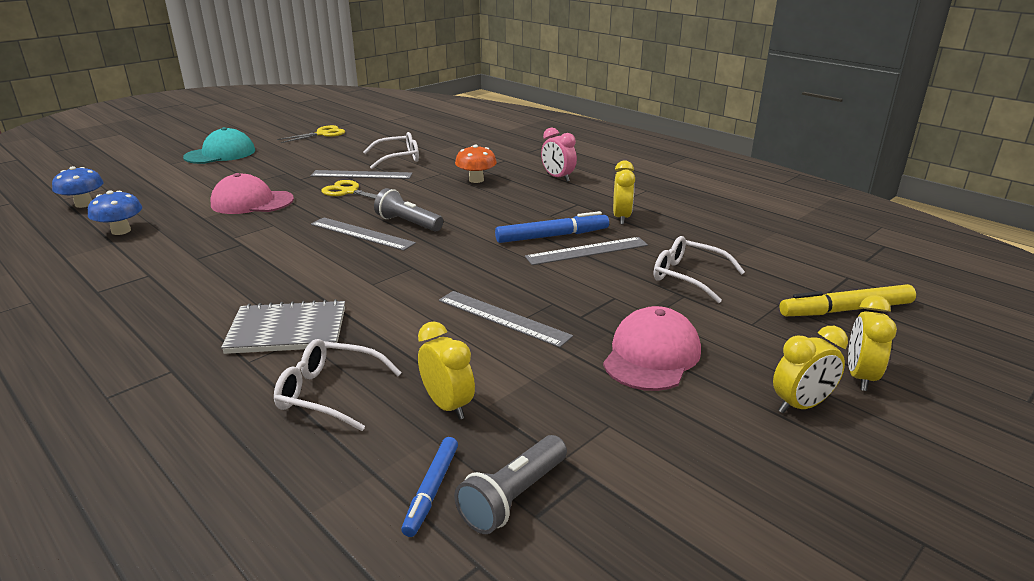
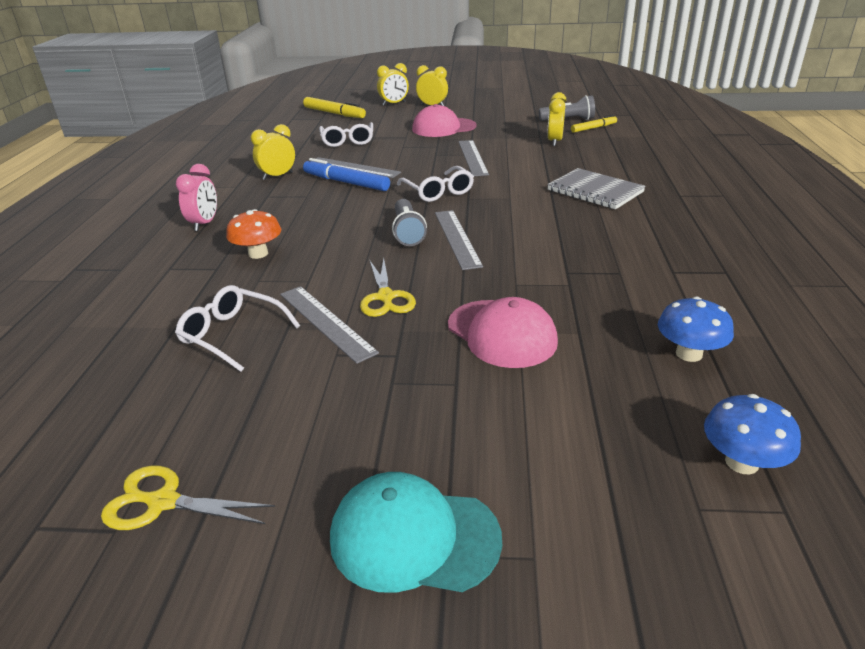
camera: 130 degrees left, 5 degrees up
(329, 393) = (601, 160): white glasses -> white glasses (438, 192)
(431, 490) = (593, 128): blue marker -> yellow marker

